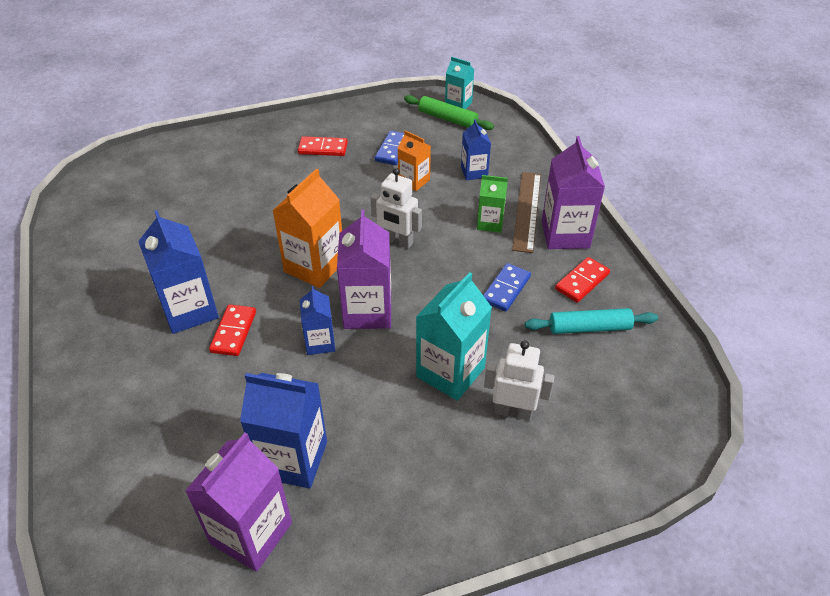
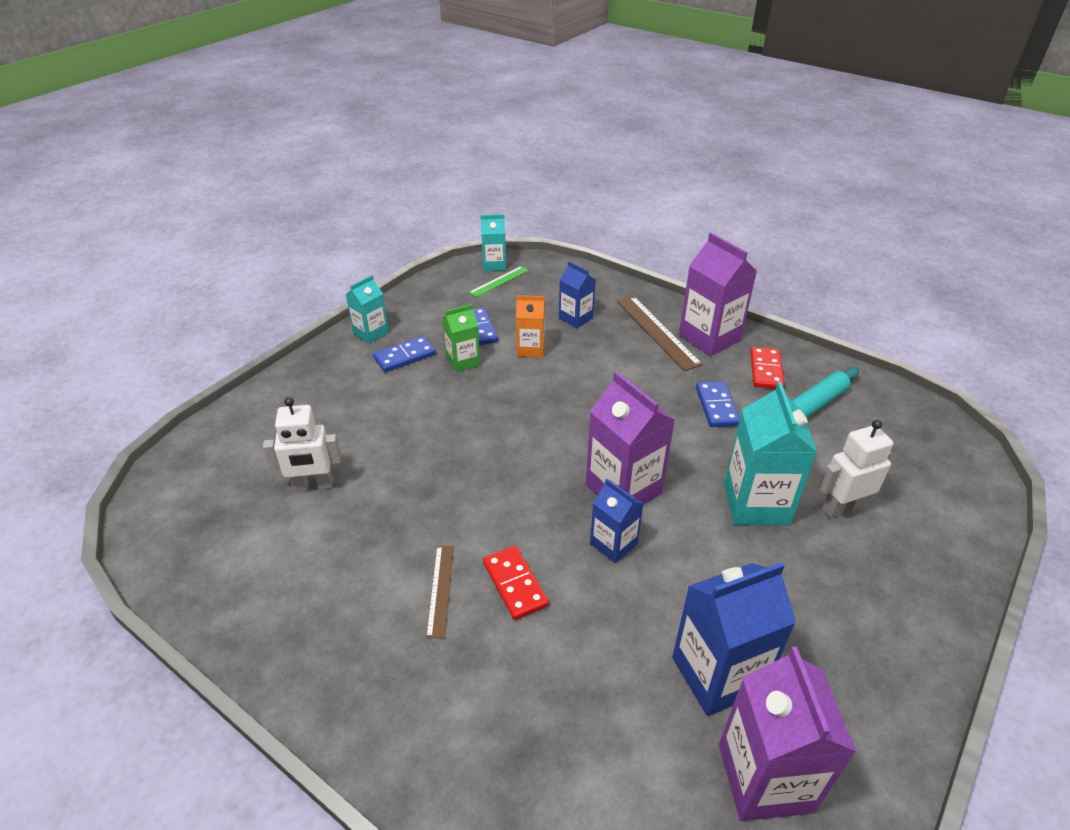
camera: 35 degrees left, 5 degrees down
(189, 310) = (440, 589): blue carton -> brown ruler
(314, 266) = (525, 473): orange carton -> none
(318, 122) = (371, 333): none -> turquoise carton
(323, 148) = (405, 356): red domino -> blue domino
(397, 241) = (577, 411): white robot -> white robot (313, 486)
(447, 119) = (499, 281): green rolling pin -> green ruler
(490, 223) = (639, 356): green carton -> green carton (463, 361)

